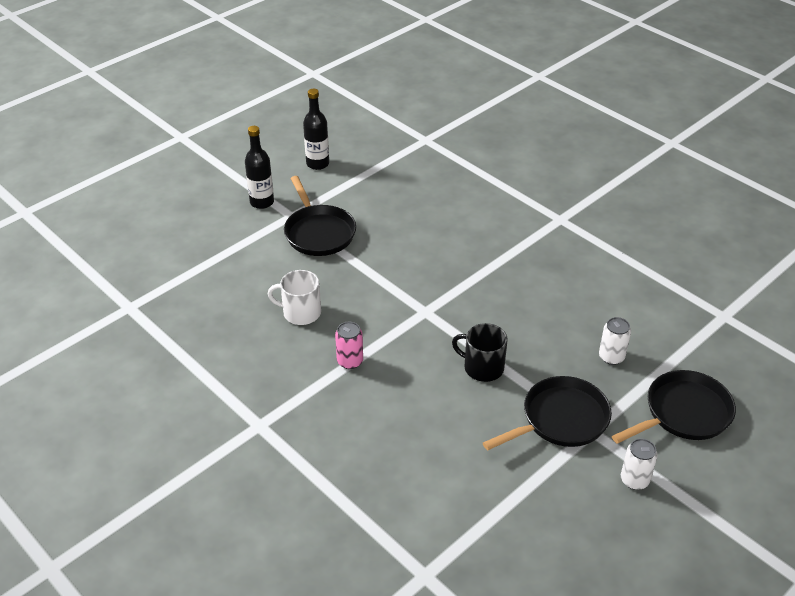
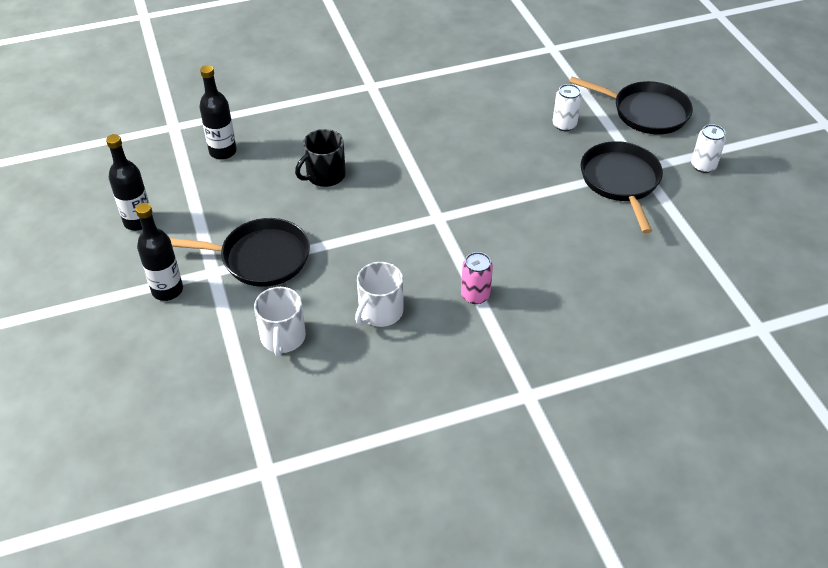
camera: 65 degrees left, 5 degrees up
(248, 272) = (283, 337): none -> white mug
(416, 173) = (223, 152): none -> black bottle
(482, 367) = (534, 206): black mug -> black mug (325, 175)
(683, 413) = (646, 112): black pan -> black pan turned 120 degrees clockwise

